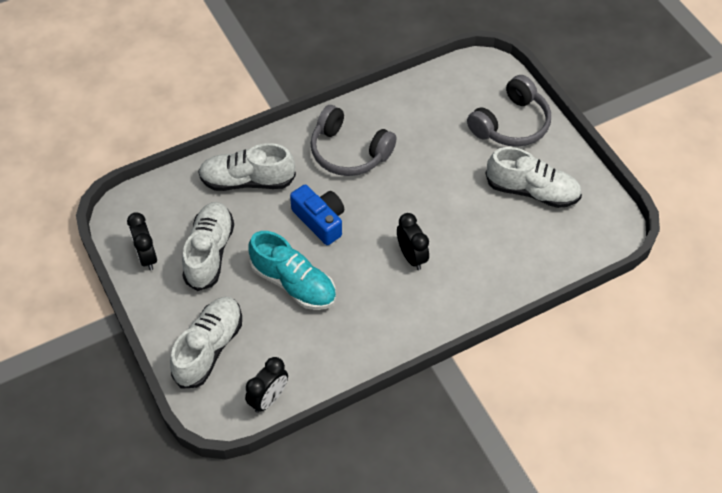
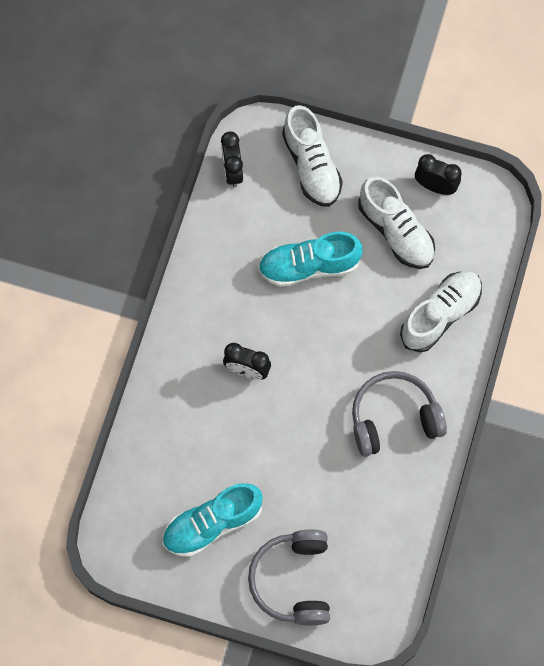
camera: 135 degrees right, 15 degrees up
(320, 220) = (347, 335): blue camera -> none
(532, 191) = (212, 524): white shoe -> turquoise shoe

